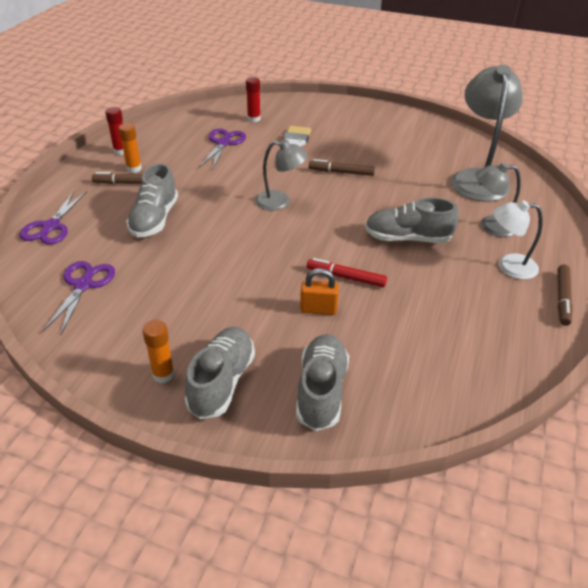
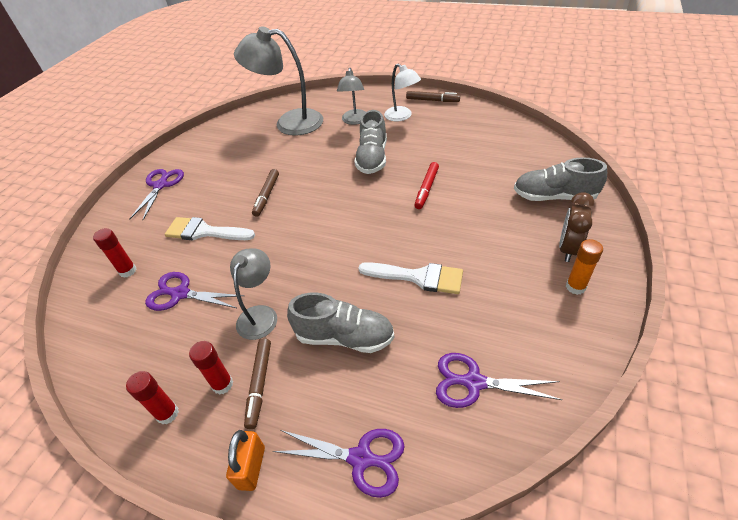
camera: 85 degrees left, 5 degrees up
(134, 168) = (222, 384): orange glue stick -> red glue stick
(208, 262) = (418, 277): none -> white brush
(222, 382) = (568, 249): grey shoe -> brown clock
(280, 202) = (315, 234): grey lamp -> grey lamp (260, 314)
(318, 309) = (469, 202): orange padlock -> orange padlock (251, 467)
(360, 117) = (161, 185): none -> purple scissors
(508, 266) = (402, 116): white lamp -> white lamp turned 45 degrees counterclockwise

